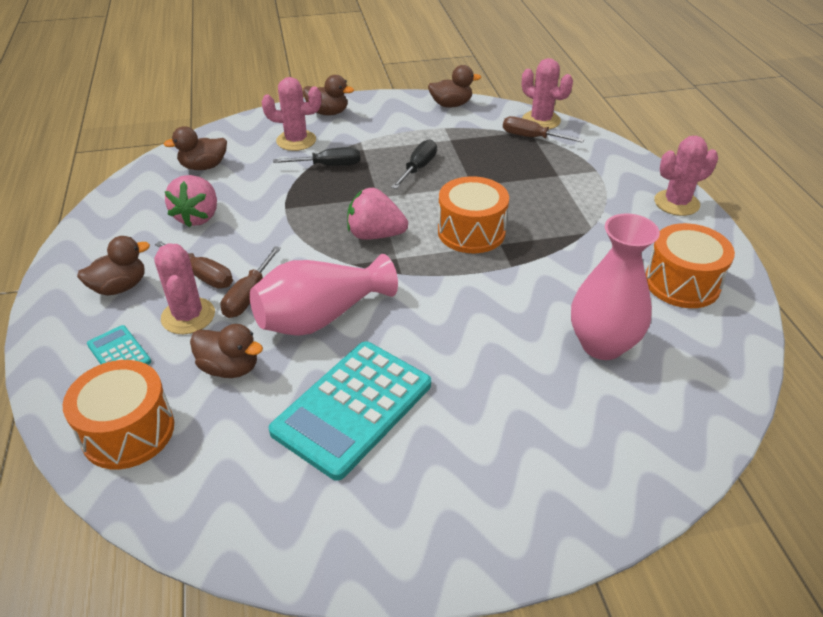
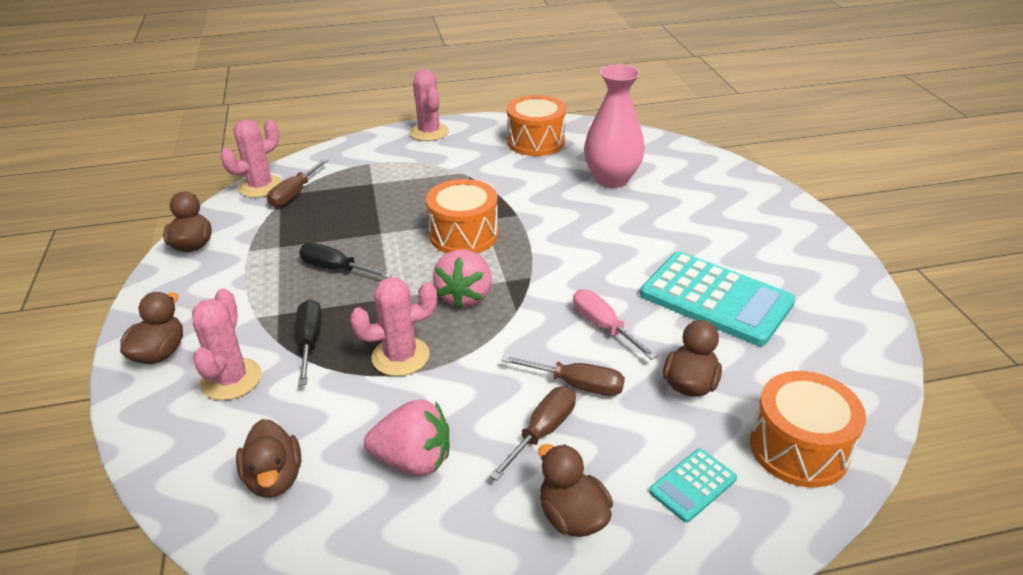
camera: 90 degrees left, 5 degrees down
(188, 316) = (618, 432): pink cactus -> pink cactus (400, 356)
(320, 317) = (603, 326): pink vase -> pink screwdriver

